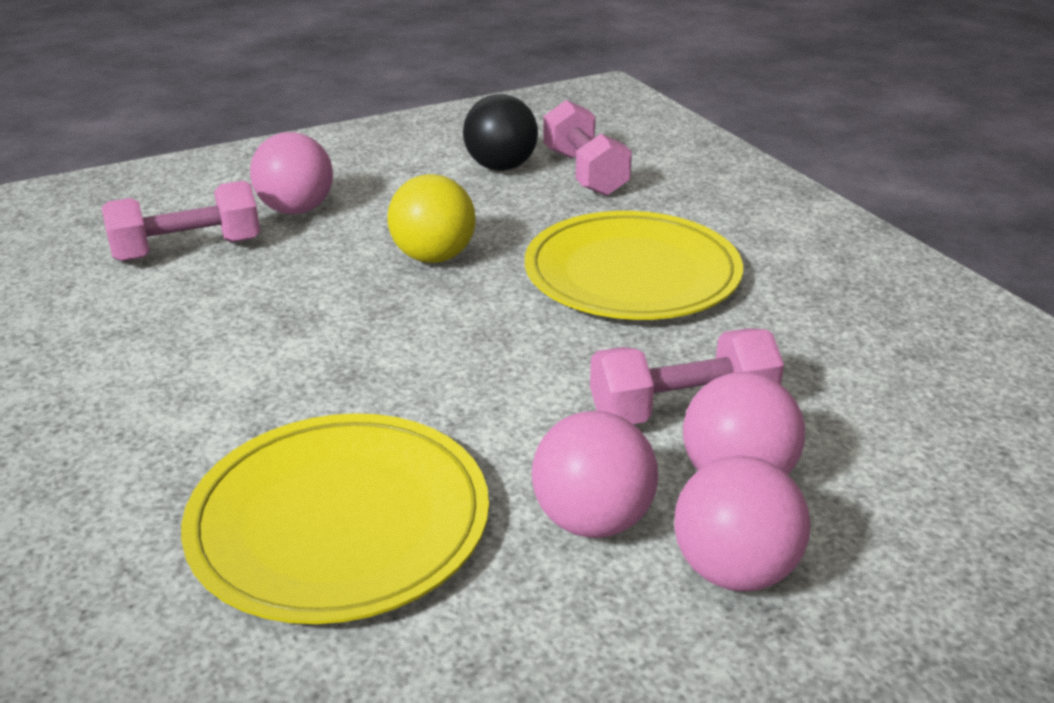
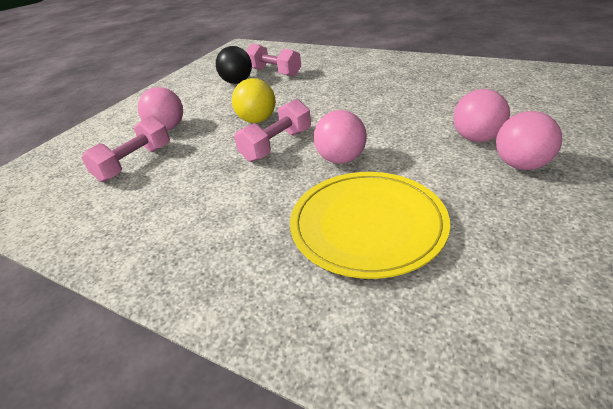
camera: 30 degrees left, 5 degrees up
(592, 520) = (455, 174): pink ball -> pink ball (341, 159)
(632, 273) = (342, 95): yellow plate -> none
(682, 409) = (426, 127): pink dumbbell -> pink dumbbell (277, 145)

